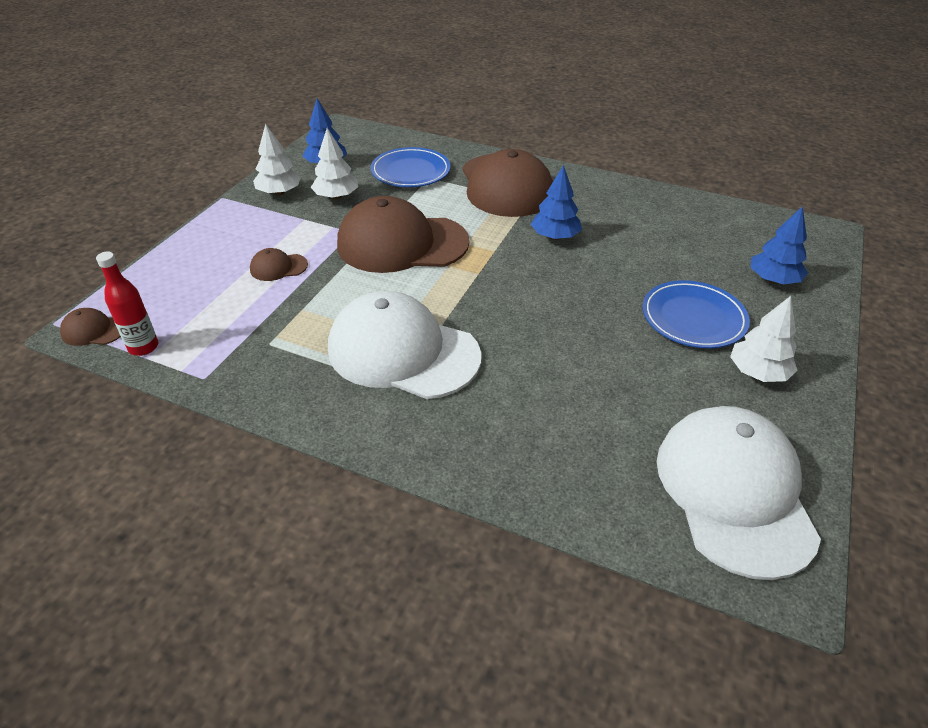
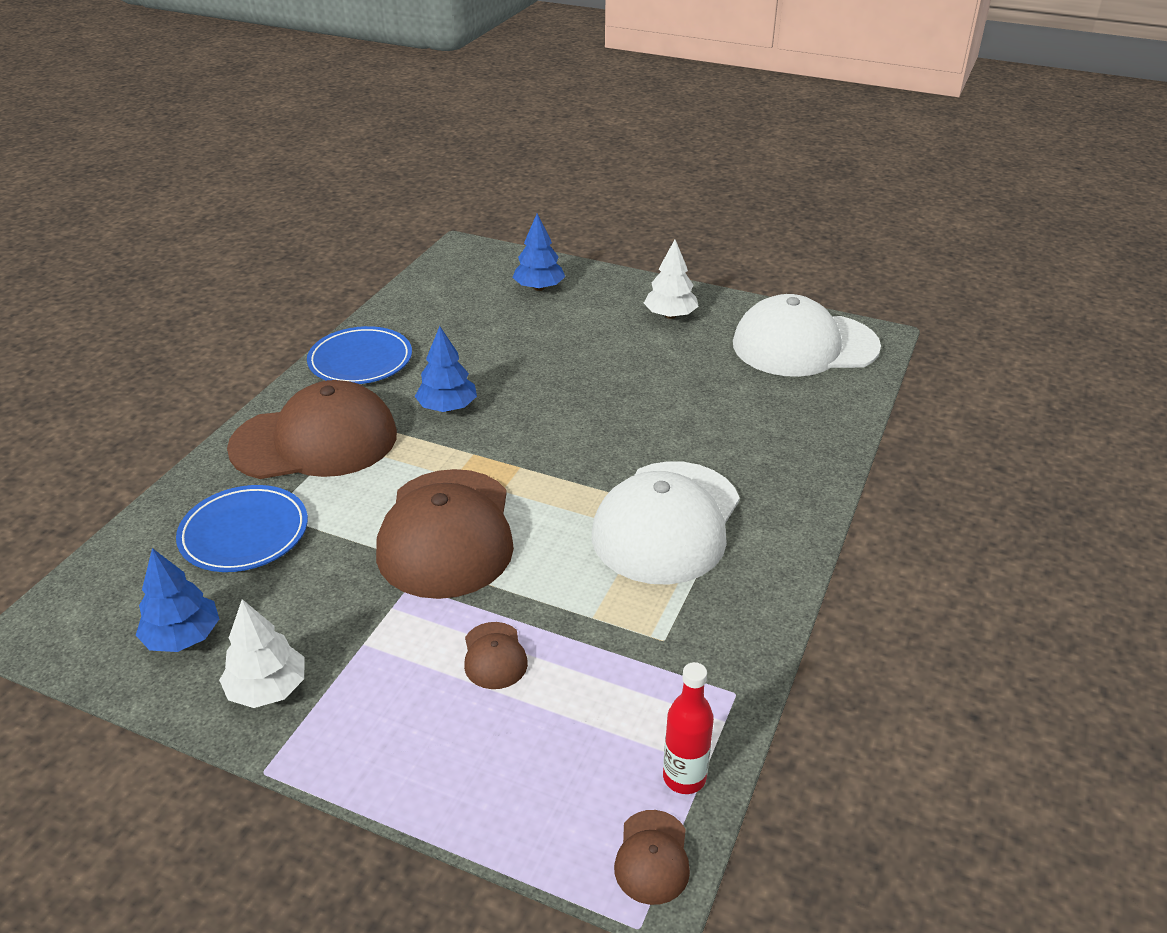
camera: 90 degrees left, 5 degrees down
(336, 197) = (301, 613): white tree -> none
(693, 318) = (598, 336): blue plate -> blue plate (360, 360)

